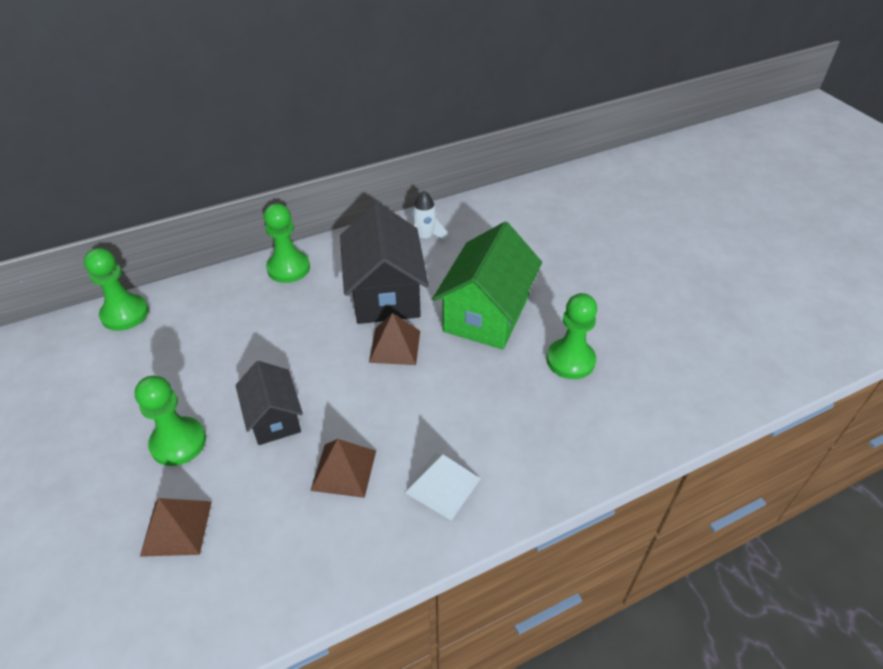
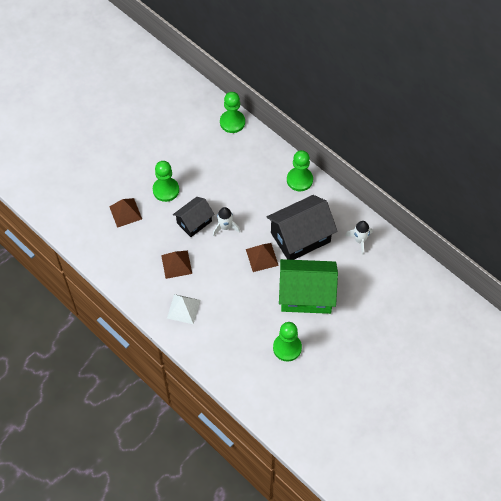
camera: 70 degrees right, 15 degrees up
(312, 377) = (225, 227): none -> white rocket

